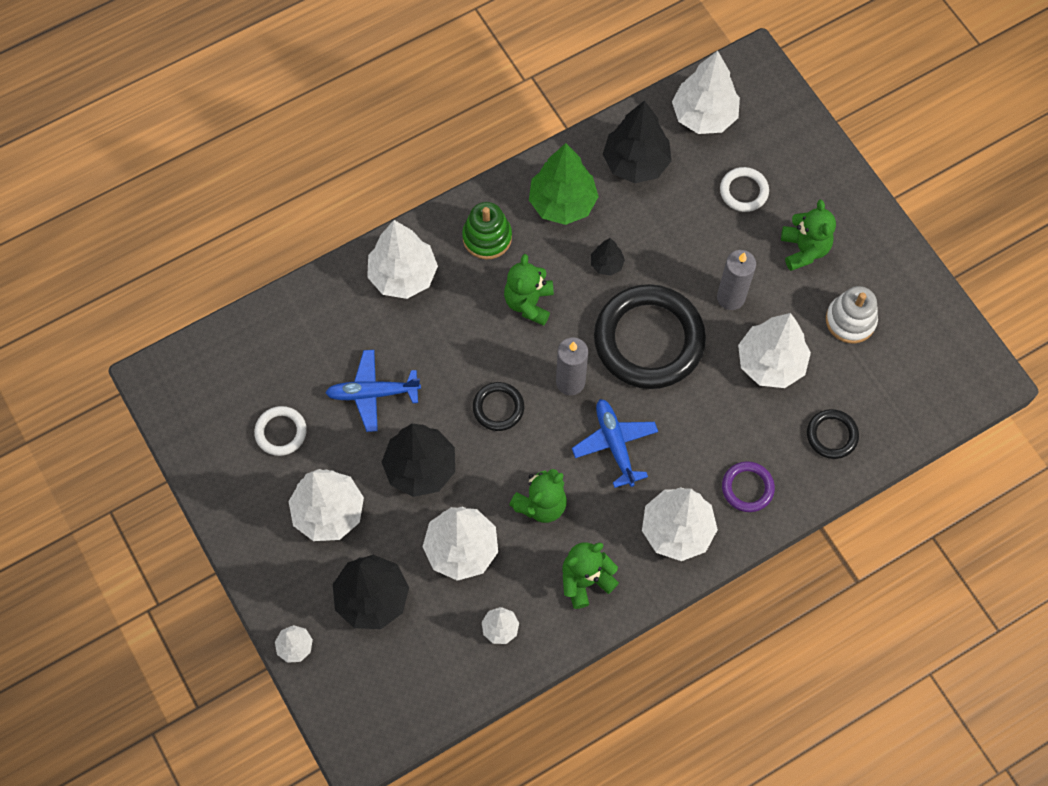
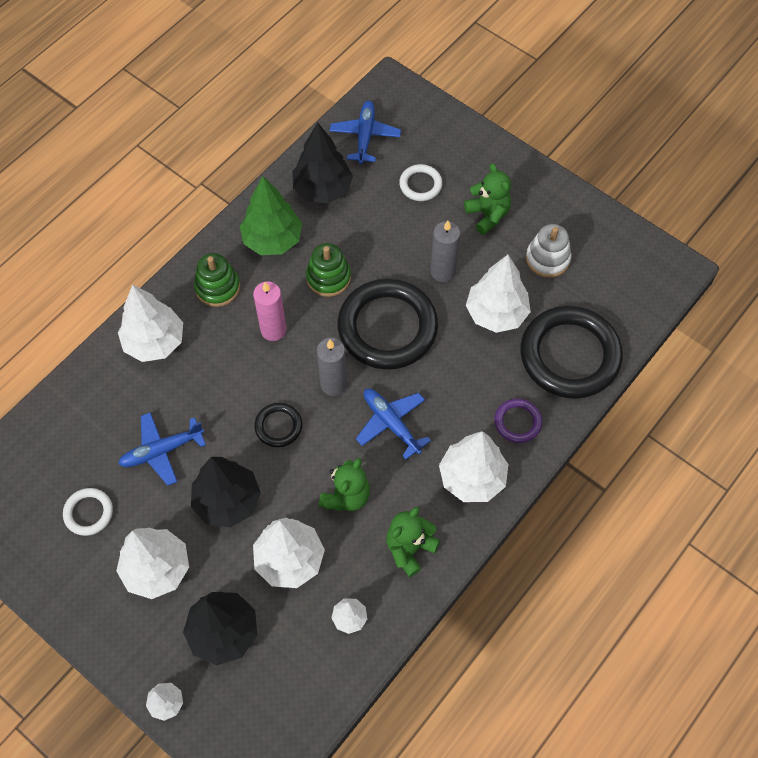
camera: 20 degrees left, 5 degrees down
(529, 303) = (273, 330): green teddy bear -> pink candle
(606, 264) = (328, 277): black tree -> green stacking toy
(704, 116) = (365, 136): white tree -> blue plane
(832, 435) = (570, 355): black ring -> black ring, size x2.18

